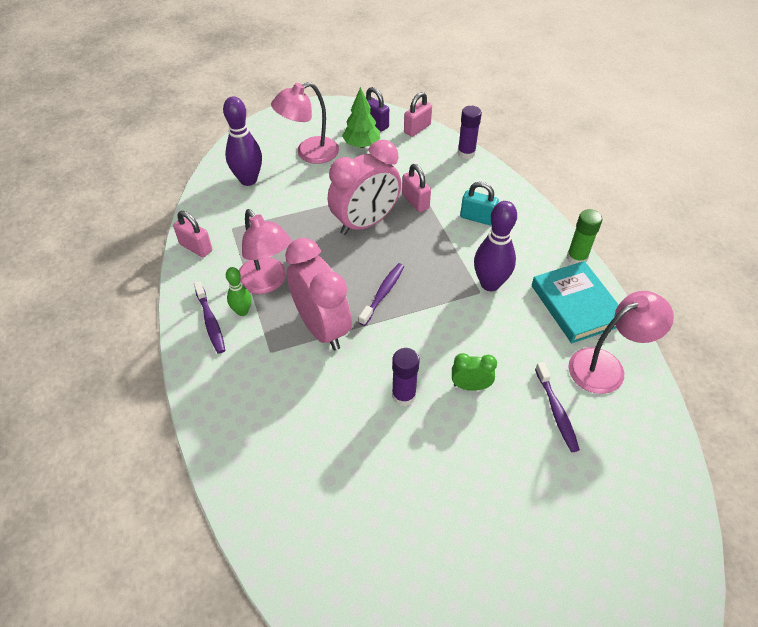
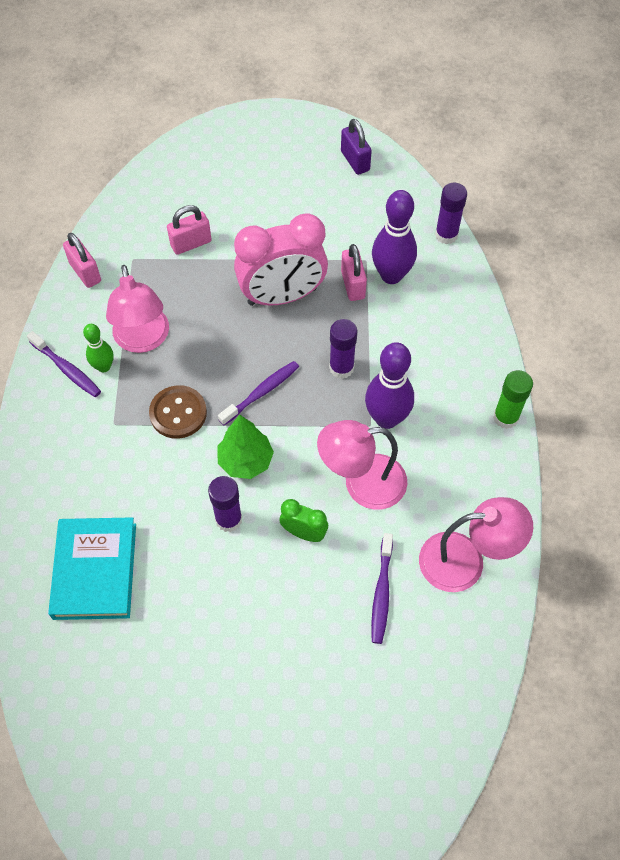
camera: 20 degrees right, 10 degrees up
(210, 322) = (67, 369): purple toothbrush -> purple toothbrush turned 45 degrees counterclockwise
(248, 180) = (175, 200): purple bowling pin -> purple bowling pin (391, 275)
(309, 153) = (259, 182): pink lamp -> pink lamp (362, 483)
(322, 328) = (178, 413): pink clock -> brown button
(361, 145) = (325, 187): green tree -> green tree (245, 461)
(417, 128) = (403, 182): pink padlock -> pink padlock (191, 243)
(436, 259) = (341, 368): none -> purple glue stick
(477, 218) = (415, 328): turquoise padlock -> none
(576, 305) = (472, 476): turquoise book -> turquoise book (95, 570)

